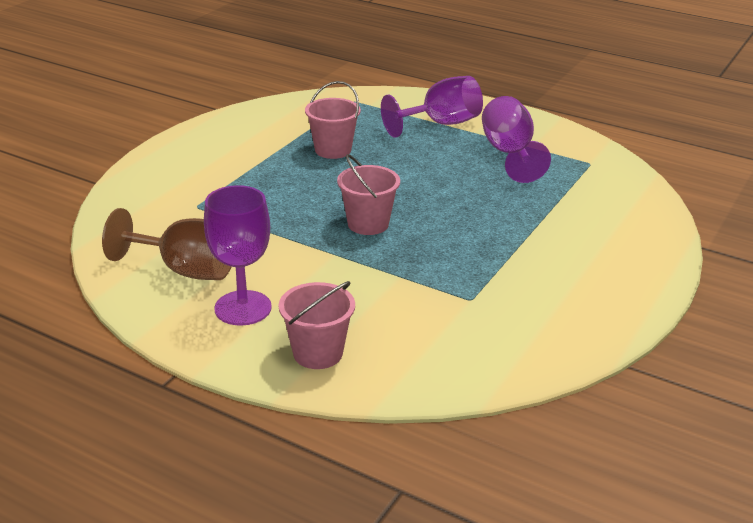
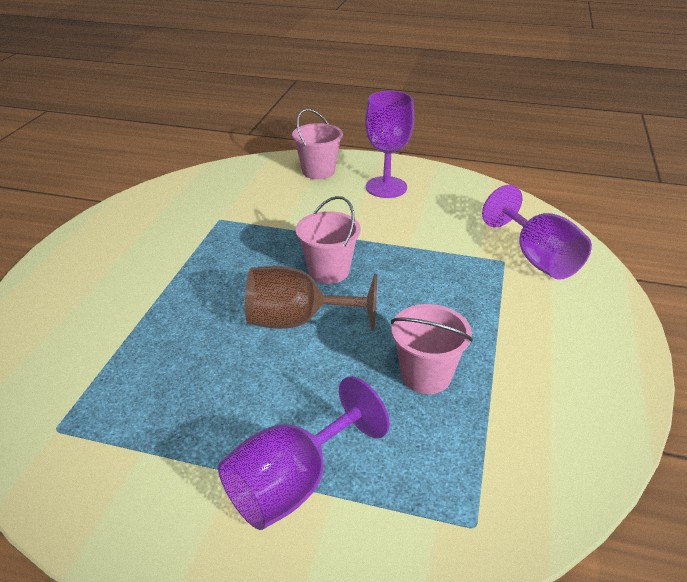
camera: 165 degrees right, 5 degrees up
(185, 270) = (451, 204): brown goblet -> brown goblet (298, 321)
(509, 153) = (177, 425): purple goblet -> purple goblet (537, 258)

